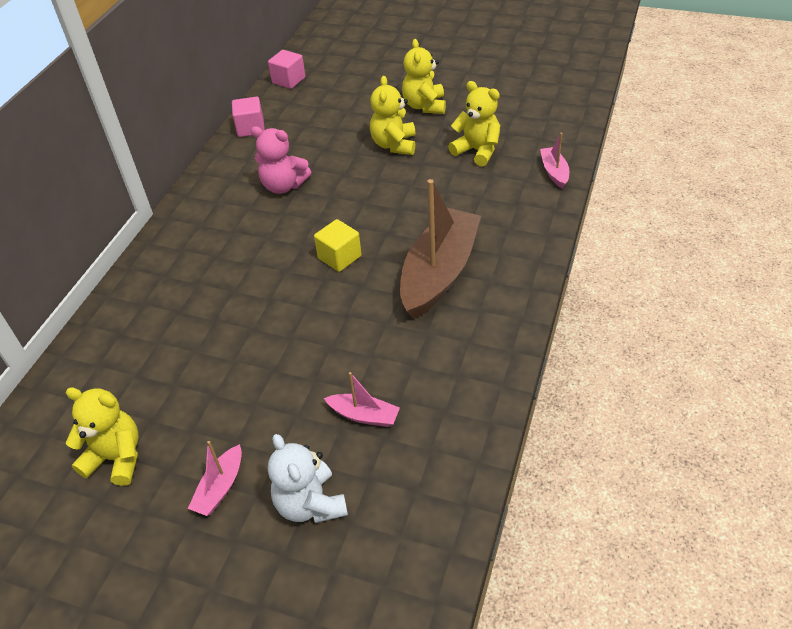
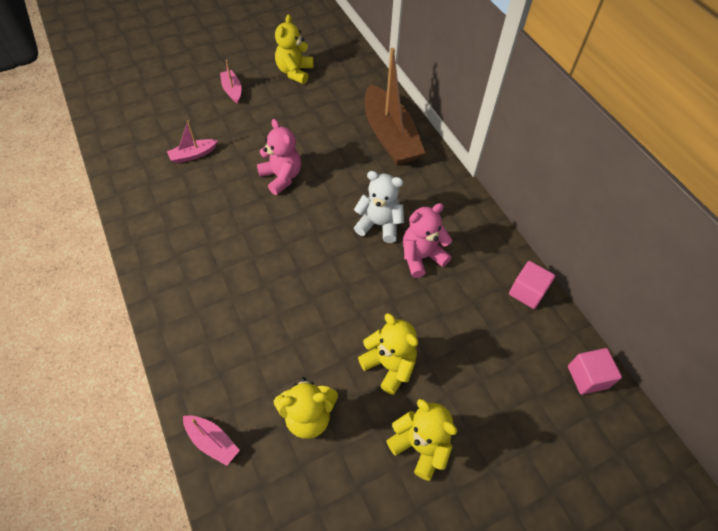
camera: 130 degrees right, 10 degrees up
(116, 458) = (295, 72): yellow teddy bear -> yellow teddy bear turned 135 degrees clockwise
(304, 322) = (281, 177): none -> pink teddy bear
(310, 504) = (182, 109): white teddy bear -> white teddy bear (379, 224)
(339, 257) = (310, 230): yellow cube -> none
(439, 273) = (228, 264): brown boat -> brown boat (390, 136)

